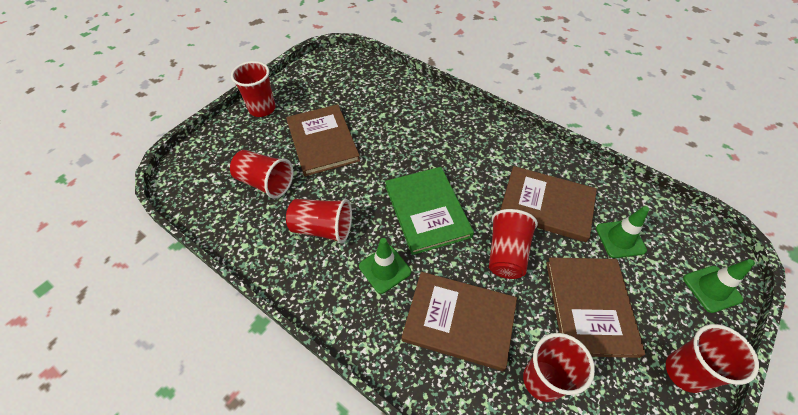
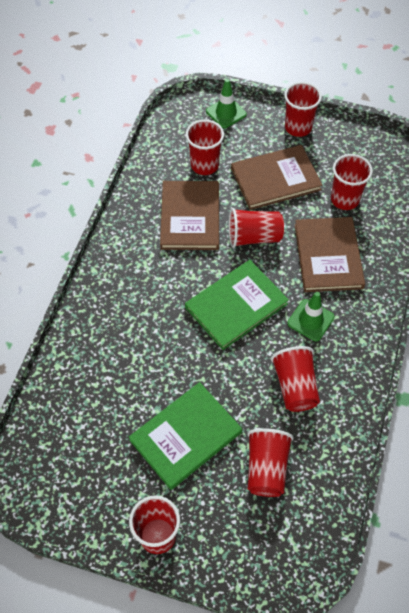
camera: 110 degrees left, 5 degrees up
(322, 141) = (186, 436): brown book -> green book
(620, 239) = (204, 165): green traffic cone -> red cup

